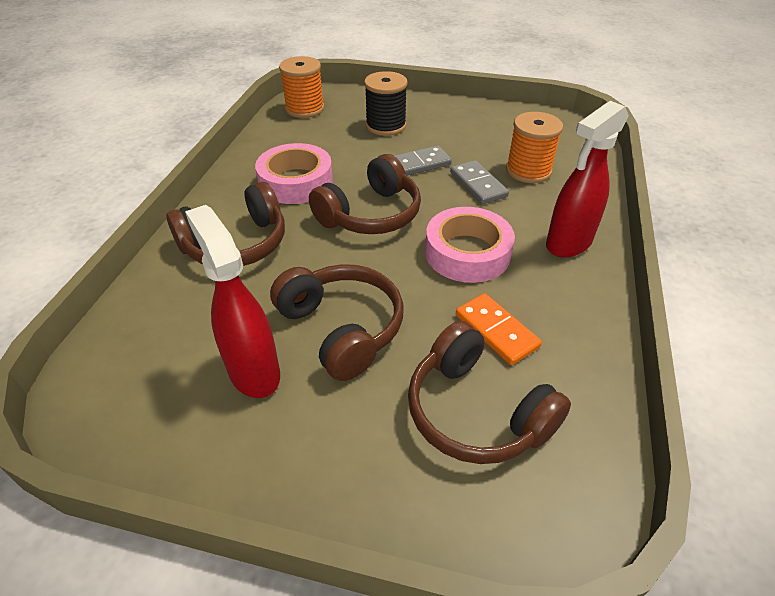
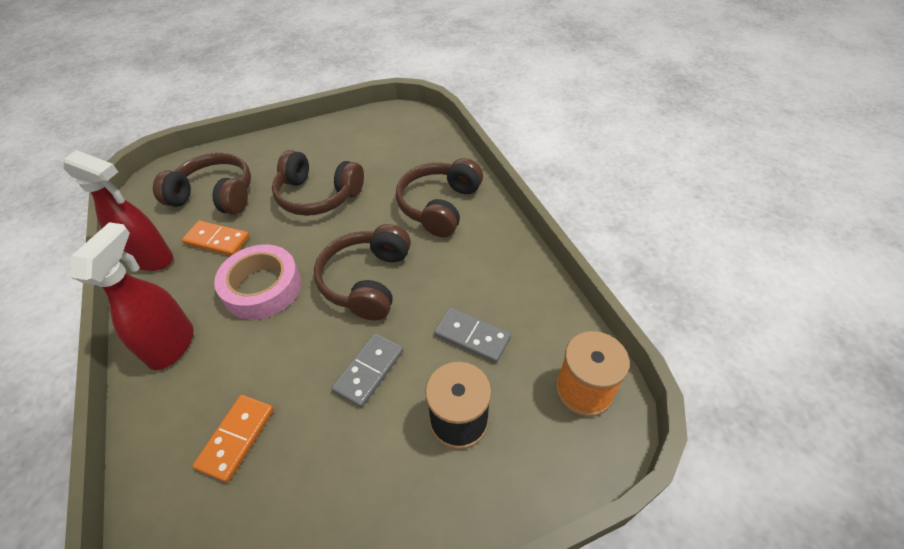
camera: 145 degrees right, 5 degrees up
(253, 371) = (347, 158): red spray bottle -> red spray bottle (152, 259)
(296, 182) = (462, 278): pink tape -> none
(478, 184) = (287, 377): grey domino -> grey domino (472, 337)
(528, 171) = (236, 438): orange spool -> orange domino

